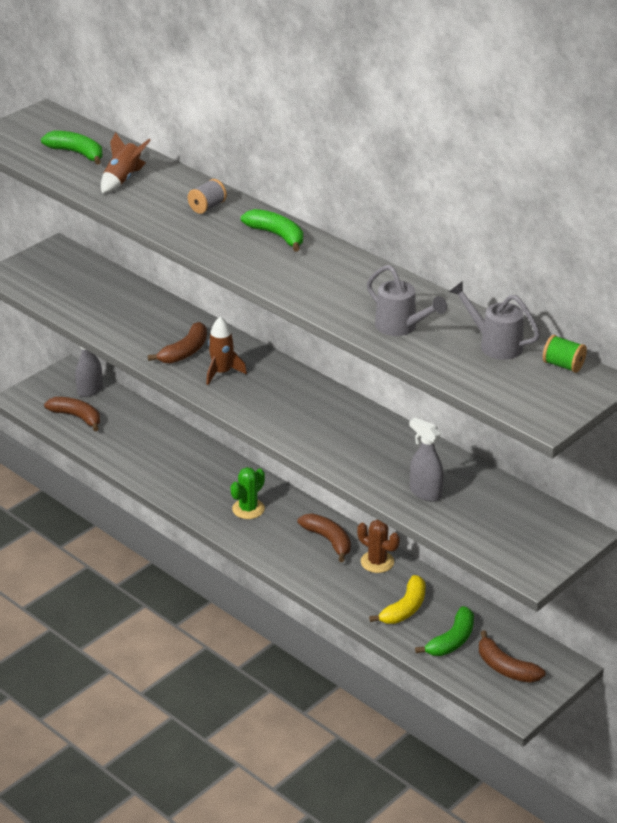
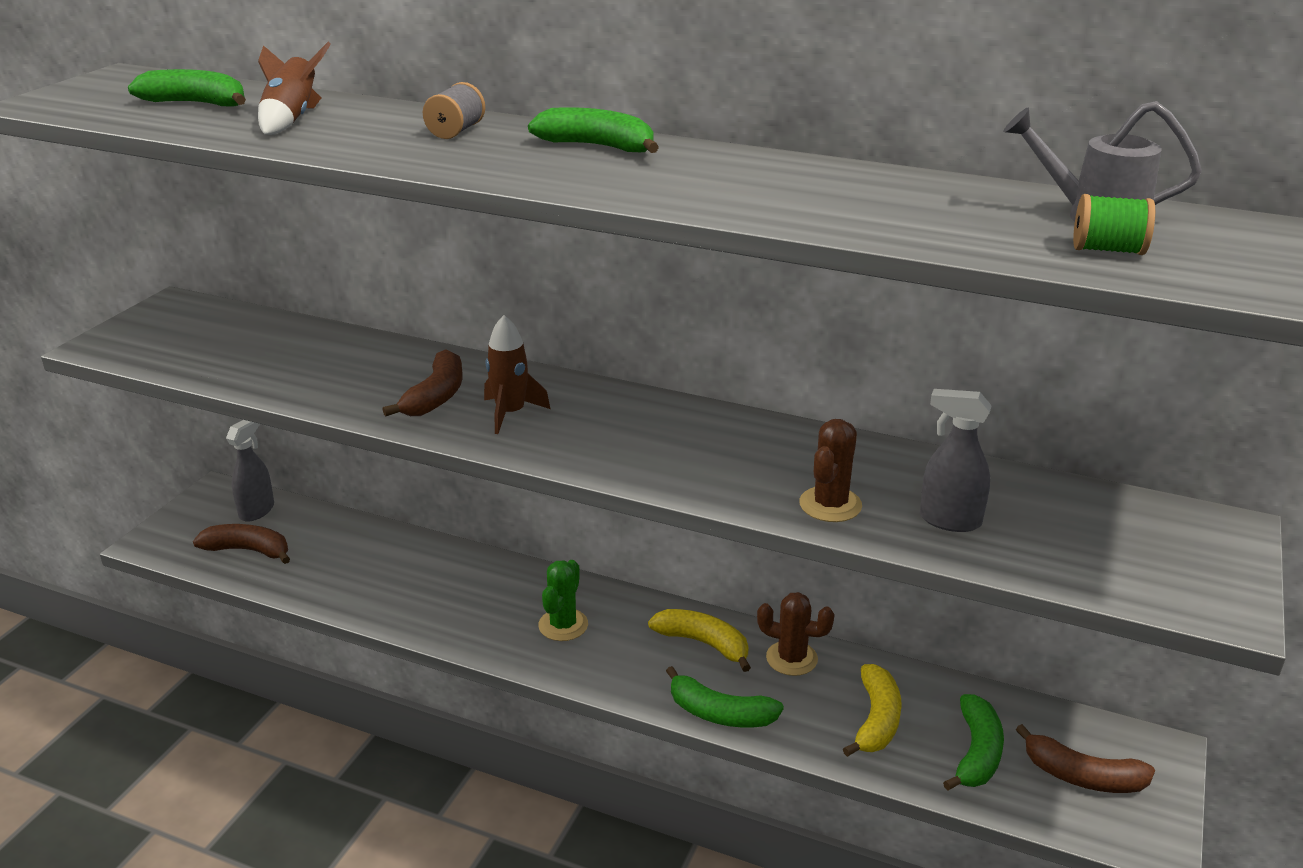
camera: 20 degrees left, 5 degrees down
(313, 582) = (720, 713): none -> green banana
(328, 540) = (704, 643): brown banana -> yellow banana
(366, 469) = (830, 505): none -> brown cactus
(401, 327) = (920, 219): grey watering can -> none
(563, 365) = (1234, 225): green spool -> green spool (1108, 250)

